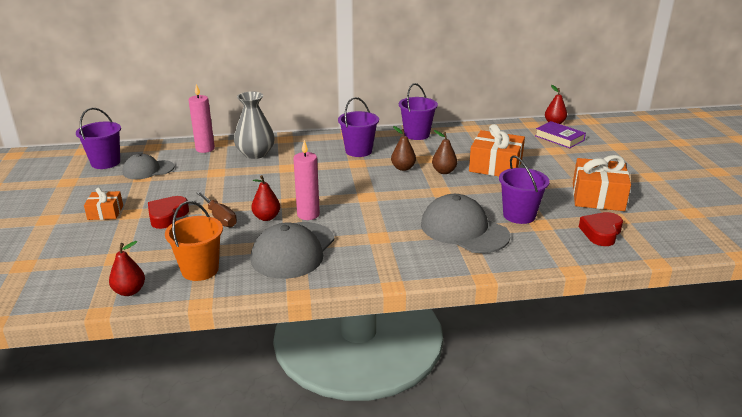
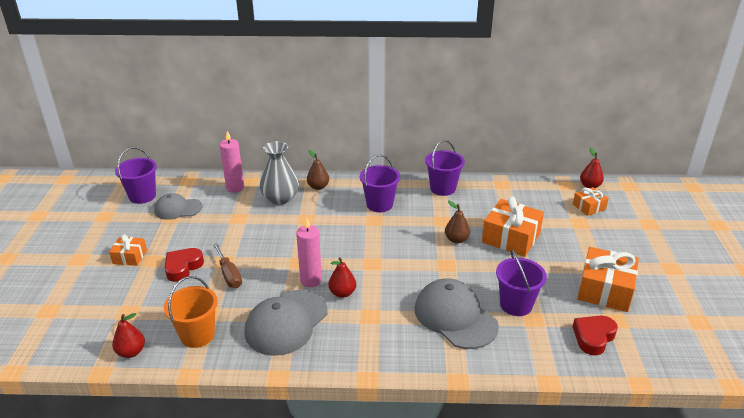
camera: 10 degrees right, 5 degrees up
(266, 217) = (271, 279): red pear -> red pear (342, 293)
(403, 168) = (417, 231): brown pear -> brown pear (318, 187)
(559, 138) = (589, 207): purple book -> orange gift

